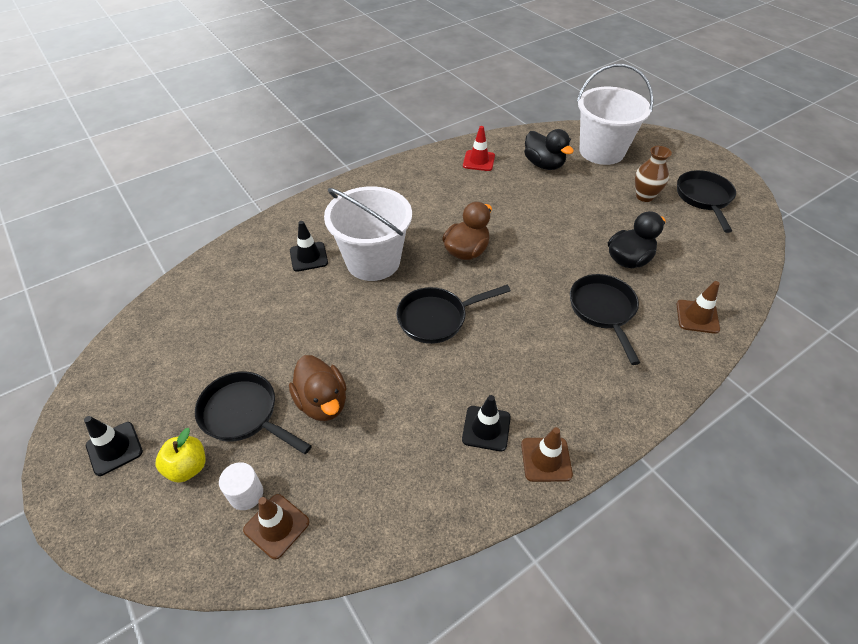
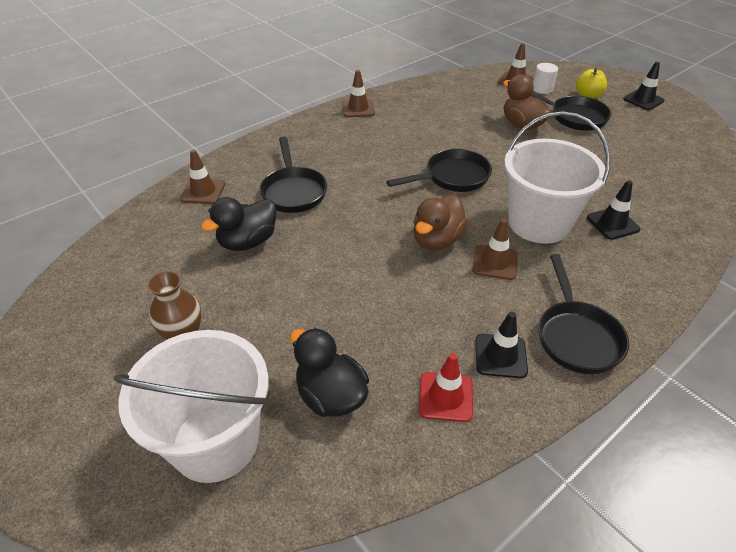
camera: 175 degrees right, 5 degrees down
(424, 230) = (495, 262): none -> brown traffic cone
(486, 428) = (399, 119): black traffic cone -> black traffic cone (500, 356)
(704, 198) = (94, 338): black pan -> black pan (576, 336)

